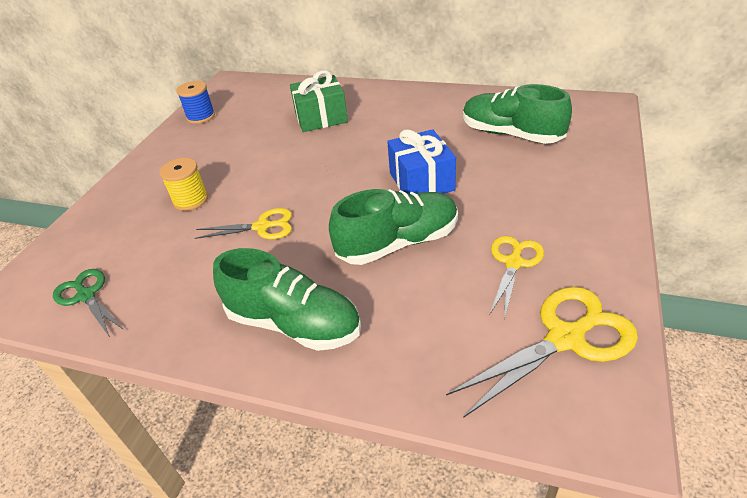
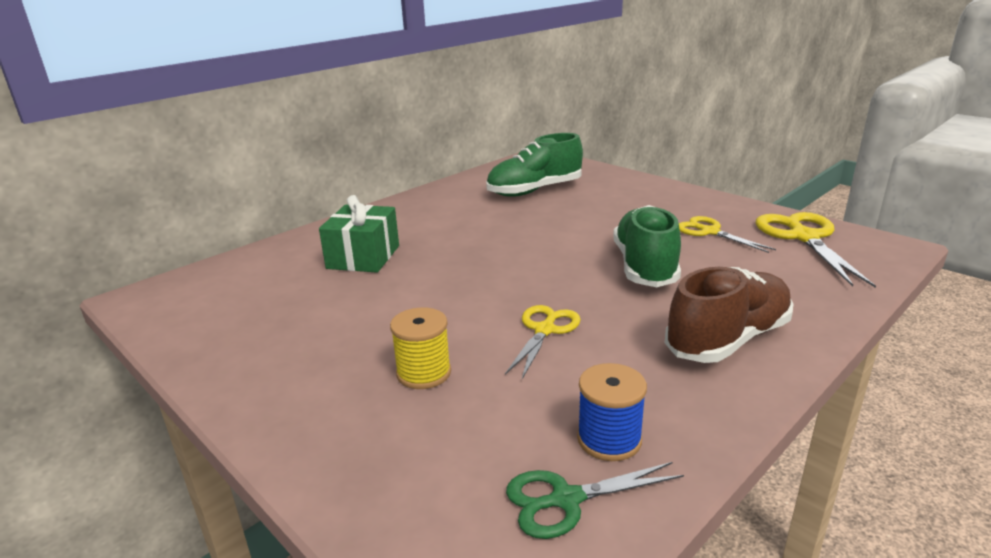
camera: 65 degrees left, 15 degrees down
(201, 116) = (202, 334): blue spool -> blue spool (609, 439)
(294, 323) = (727, 339): green shoe -> brown shoe
(421, 181) = (560, 237): blue gift -> none

